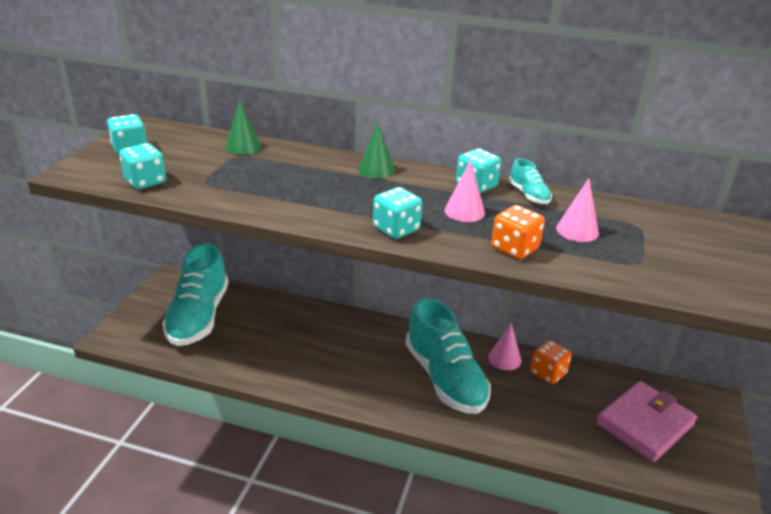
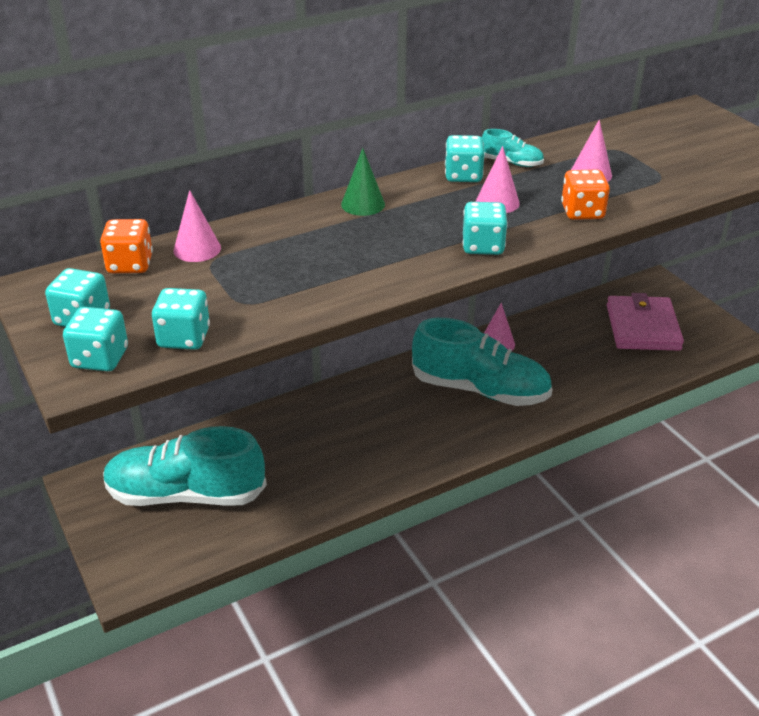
camera: 45 degrees left, 5 degrees up
(97, 169) = (100, 358): none -> turquoise dice
(198, 317) = (186, 494): turquoise shoe -> turquoise shoe turned 135 degrees clockwise
(243, 147) = (197, 249): green cone -> pink cone
(548, 373) = (540, 334): orange dice -> orange dice (130, 264)

